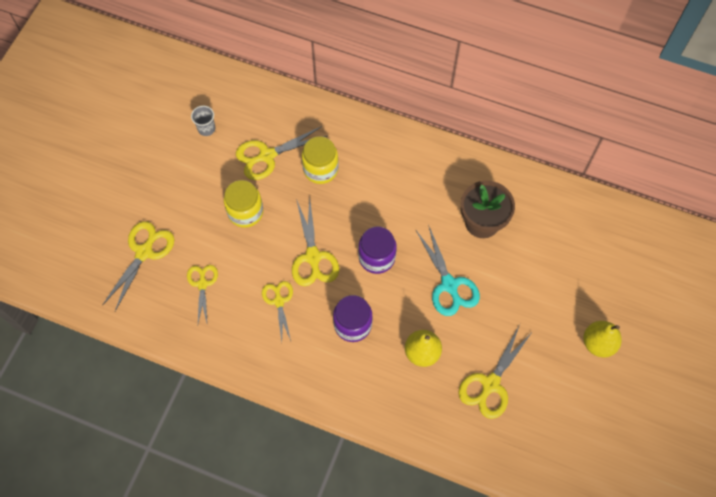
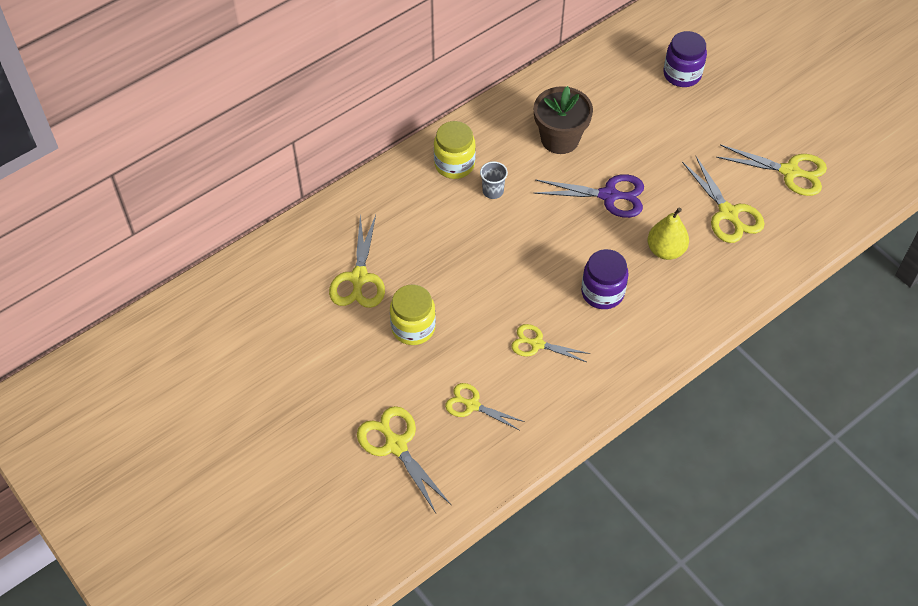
camera: 60 degrees left, 10 degrees down
(206, 129) = (283, 319): grey cup -> grey cup (493, 191)
(313, 257) = (506, 291): yellow scissors -> yellow scissors (790, 172)
(320, 169) = (409, 239): yellow jar -> yellow jar (454, 164)
(376, 257) = (542, 239): purple jar -> purple jar (682, 74)
(449, 285) = (609, 195): turquoise scissors -> purple scissors
(598, 343) = (734, 117): yellow pear -> none

